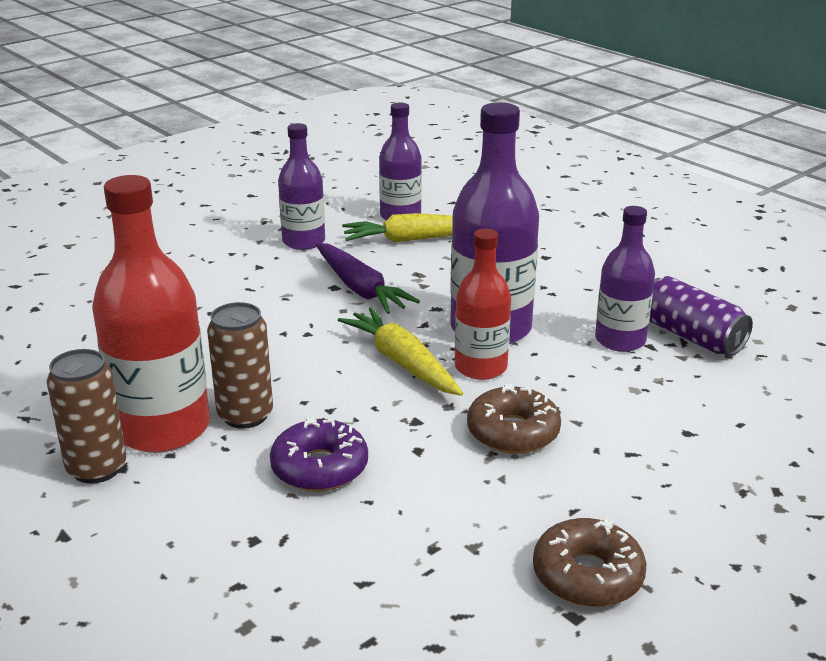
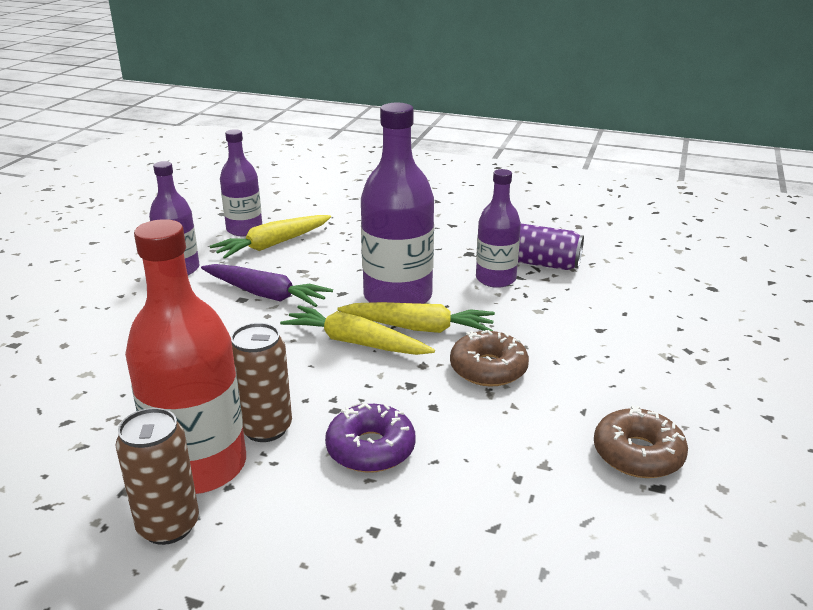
camera: 30 degrees left, 0 degrees up
(480, 367) = (418, 328): red bottle -> yellow carrot

